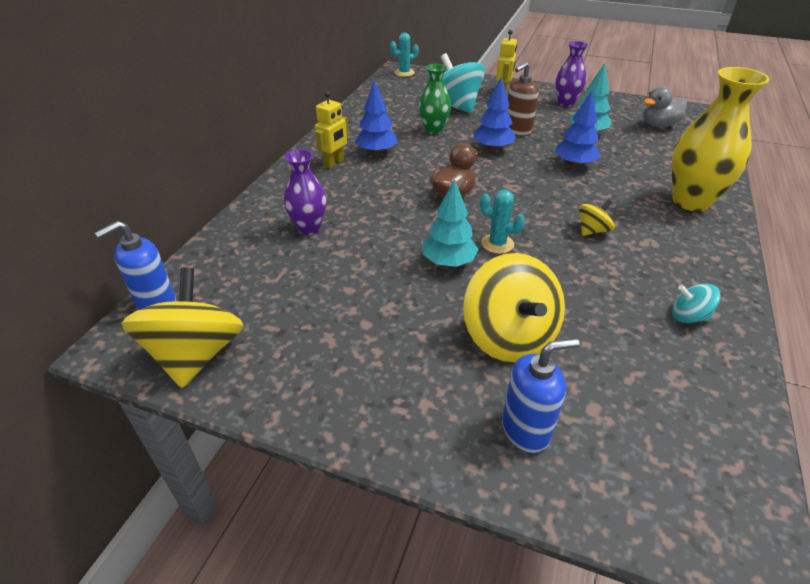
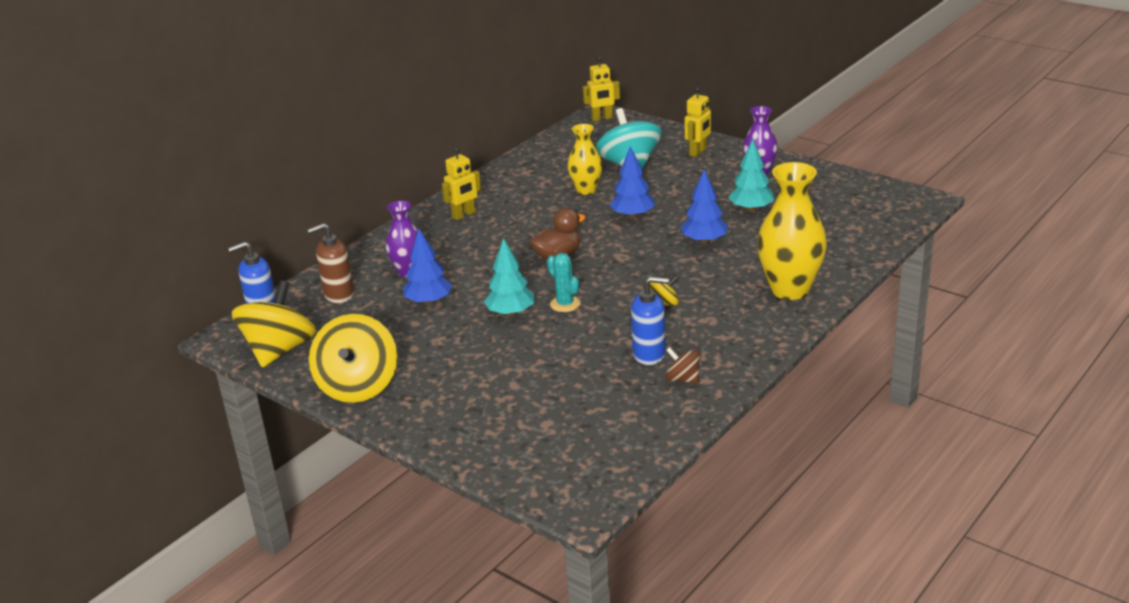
camera: 20 degrees right, 10 degrees down
(377, 152) = (512, 208): blue tree -> blue tree (429, 302)
(404, 73) = (602, 118): turquoise cactus -> yellow robot
(434, 130) = (586, 190): green vase -> yellow vase
(509, 336) = (519, 371): yellow spinning top -> yellow spinning top (358, 386)
(517, 130) = (676, 198): brown soap dispenser -> brown soap dispenser (339, 295)
(526, 429) = (486, 426): blue soap dispenser -> blue soap dispenser (649, 354)
(659, 125) = (843, 208): grey duck -> none
(688, 317) = (683, 379): turquoise spinning top -> brown spinning top

